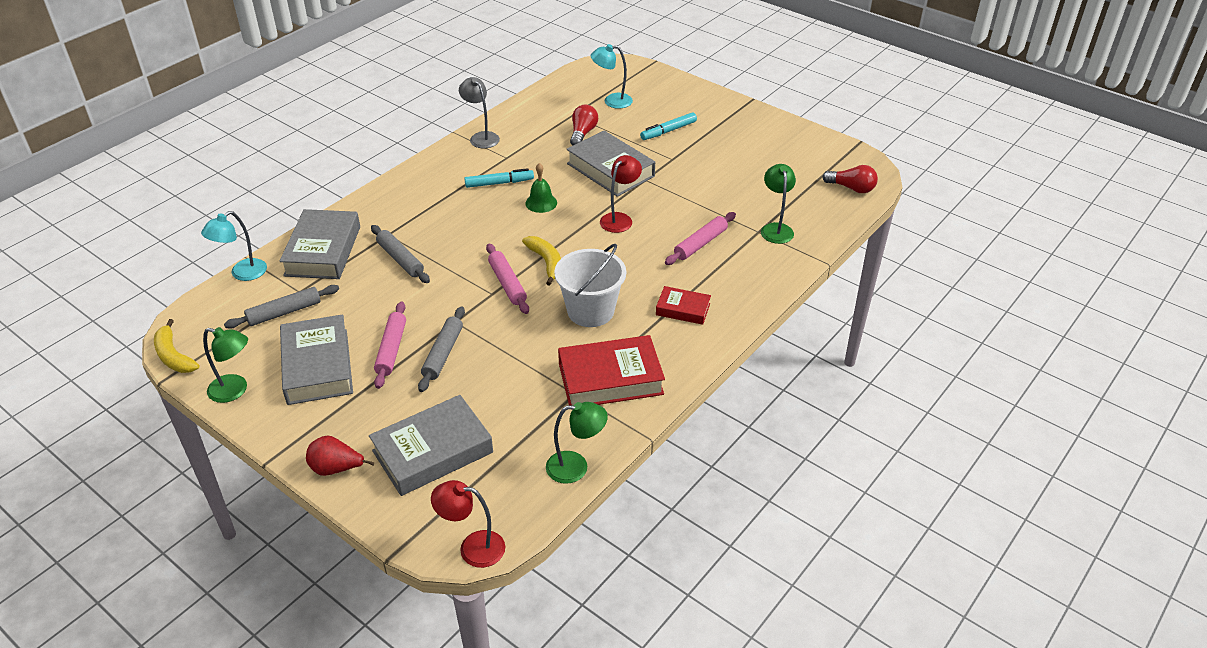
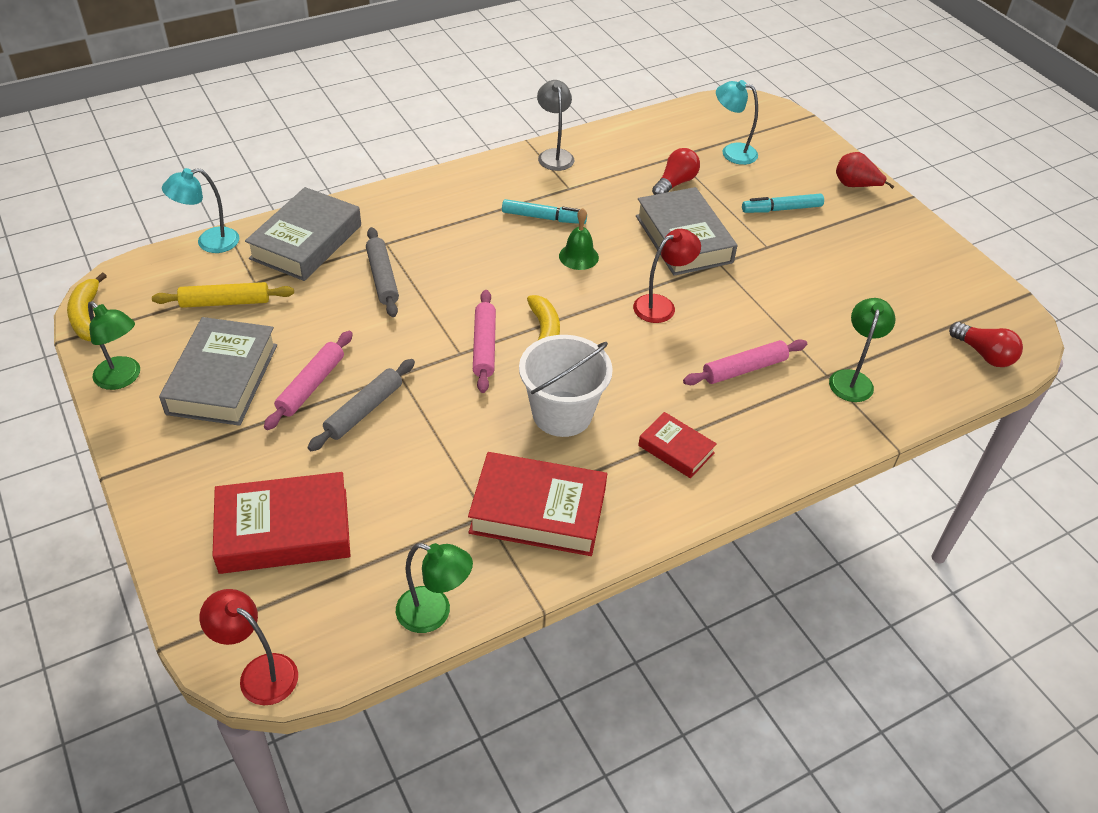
camera: 20 degrees right, 5 degrees up
(284, 312) = (225, 302): grey rolling pin -> yellow rolling pin
(336, 469) = (171, 512): red pear -> red pear (855, 186)
(433, 452) = (284, 531): grey book -> red book

